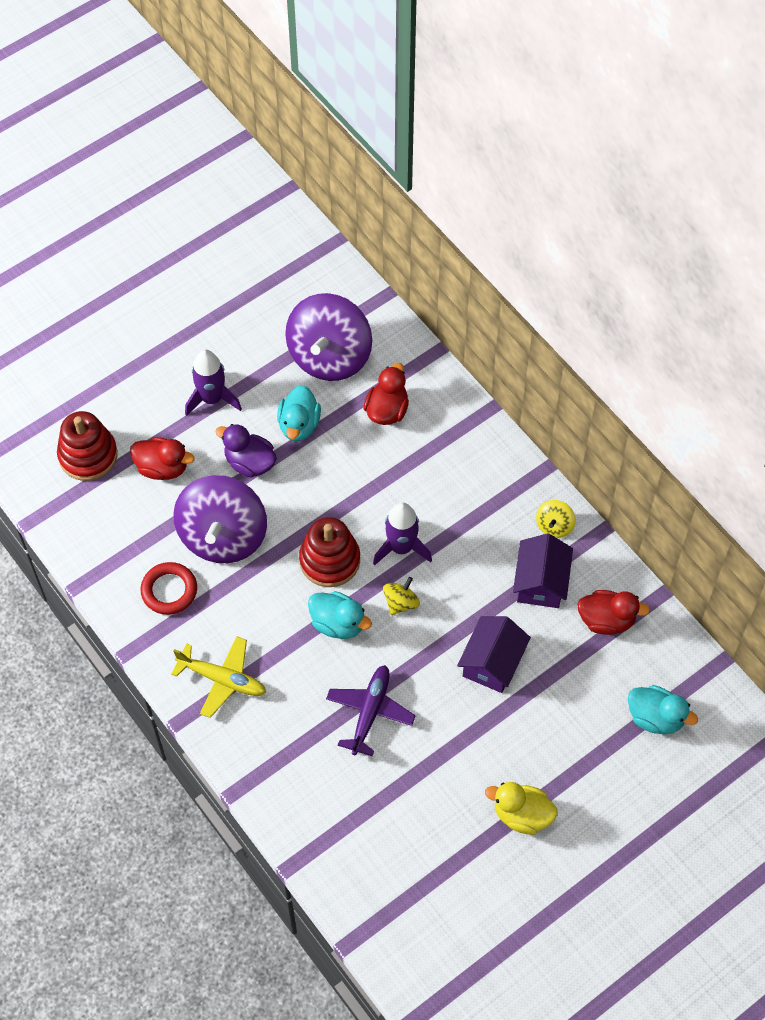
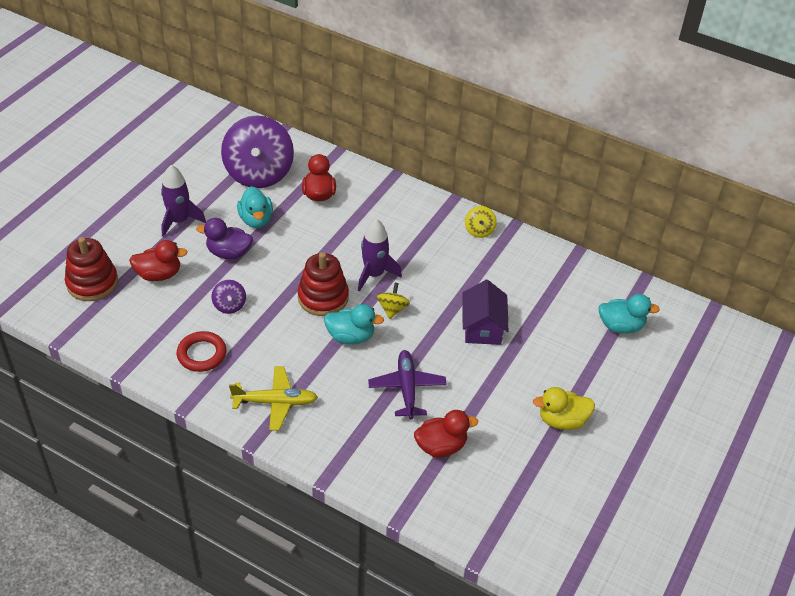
camera: 25 degrees left, 15 degrees down
(223, 536) = (229, 305): purple spinning top -> purple spinning top, size x0.43
(540, 582) = (489, 267): purple house -> none
(606, 620) = (550, 276): red duck -> red duck (441, 446)

